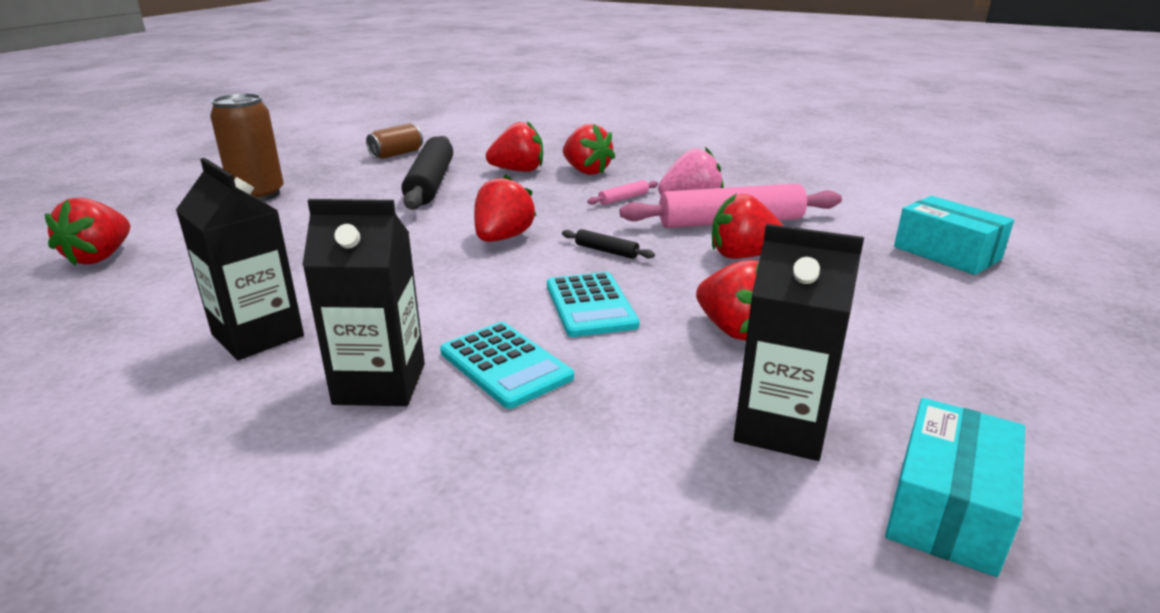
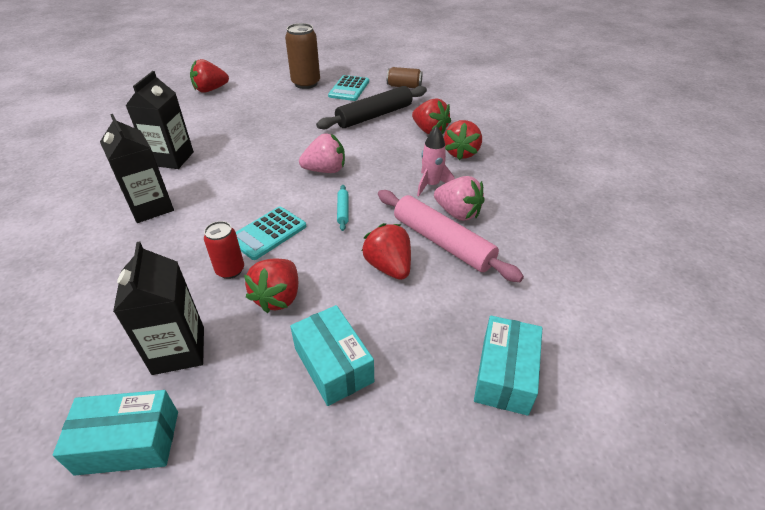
camera: 55 degrees right, 15 degrees up
(502, 238) = (325, 170): red strawberry -> pink strawberry
(505, 365) = (187, 233): turquoise calculator -> turquoise calculator (349, 89)
(606, 251) = (343, 211): black rolling pin -> turquoise rolling pin
(623, 199) = (431, 185): pink rolling pin -> pink rocket
(641, 350) = (230, 270): none -> red can
(882, 326) = (333, 365): none -> turquoise box

